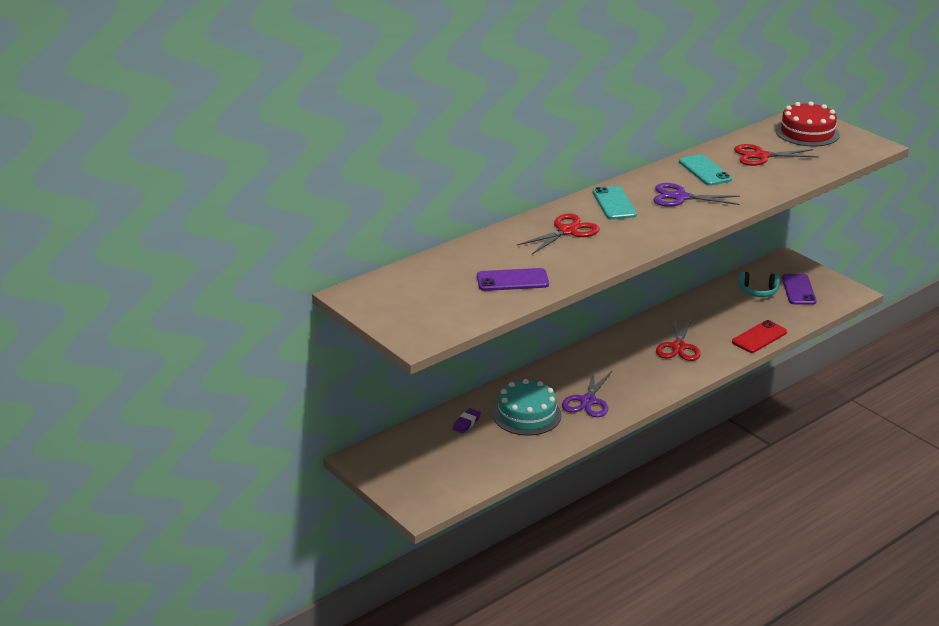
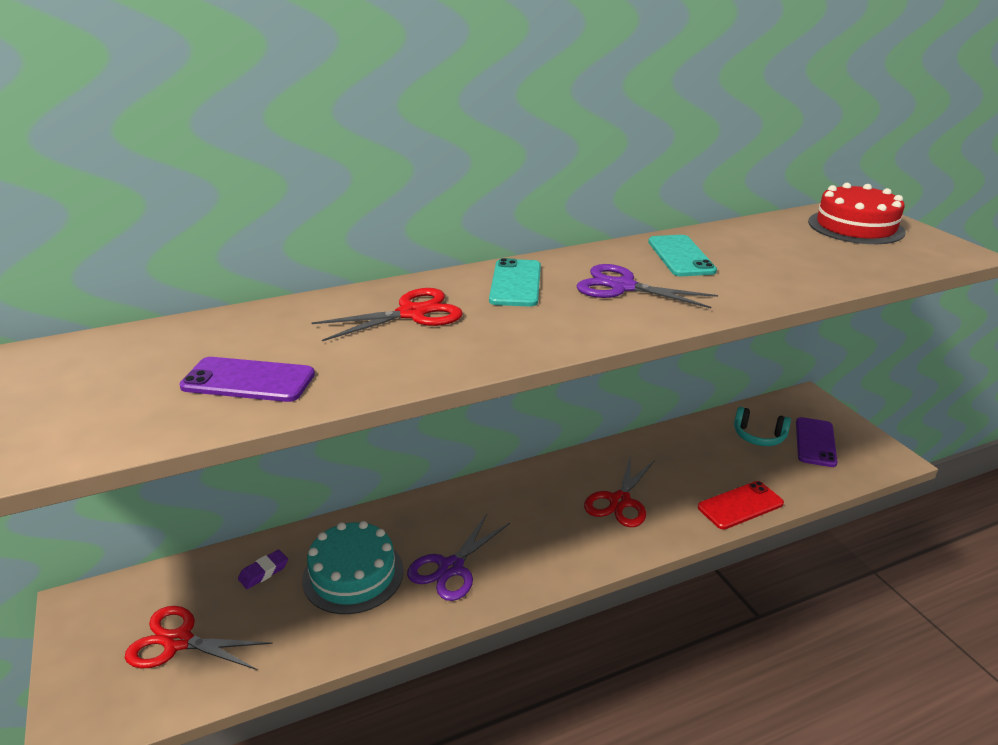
camera: 15 degrees right, 0 degrees up
(761, 156) = (775, 247): red scissors -> red scissors (178, 641)

